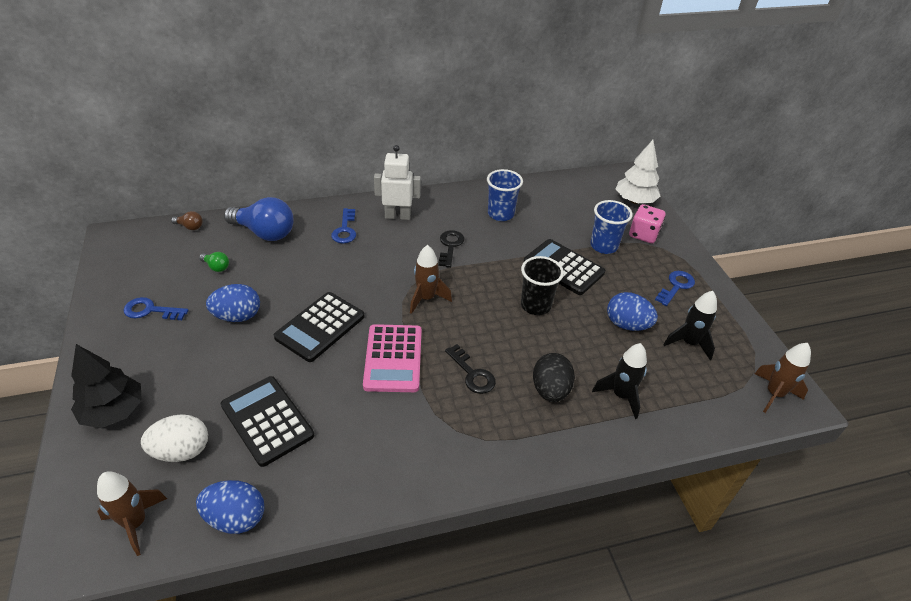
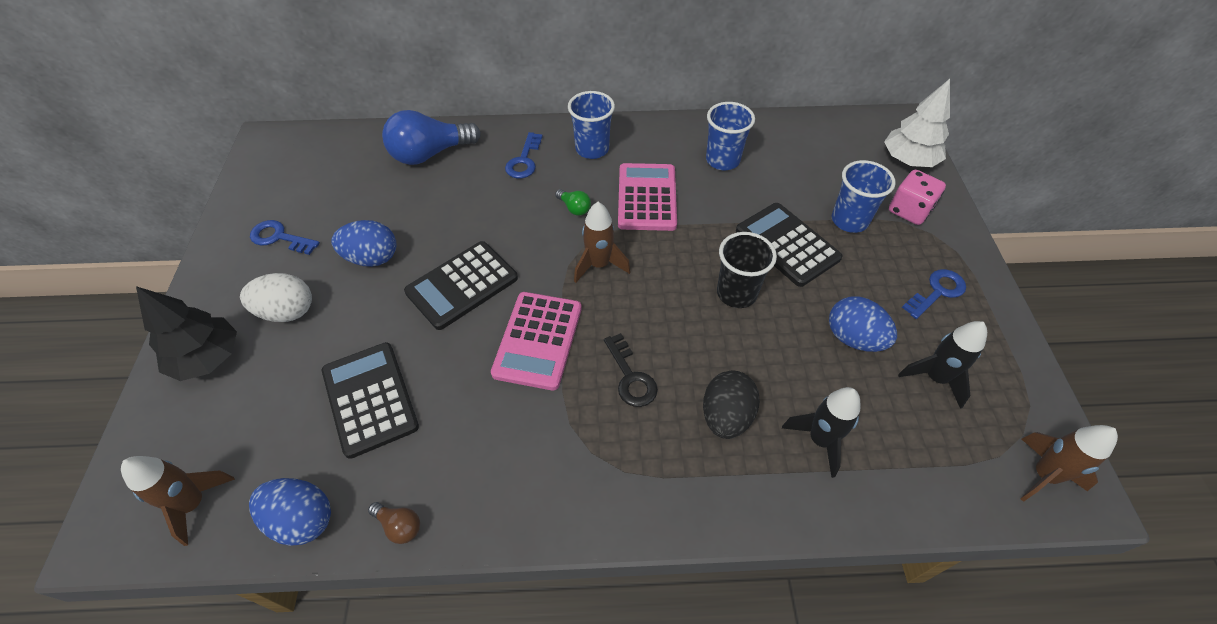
camera: 15 degrees right, 10 degrees up
(181, 451) = (266, 421): white egg -> white egg (287, 312)
(190, 227) = (349, 137): brown light bulb -> brown light bulb (399, 526)
(216, 267) = (365, 192): green light bulb -> green light bulb (574, 208)
(264, 232) = (430, 154): blue light bulb -> blue light bulb turned 120 degrees clockwise
(397, 216) = (592, 149): white robot -> blue cup
(450, 246) = (647, 197): black key -> pink calculator

